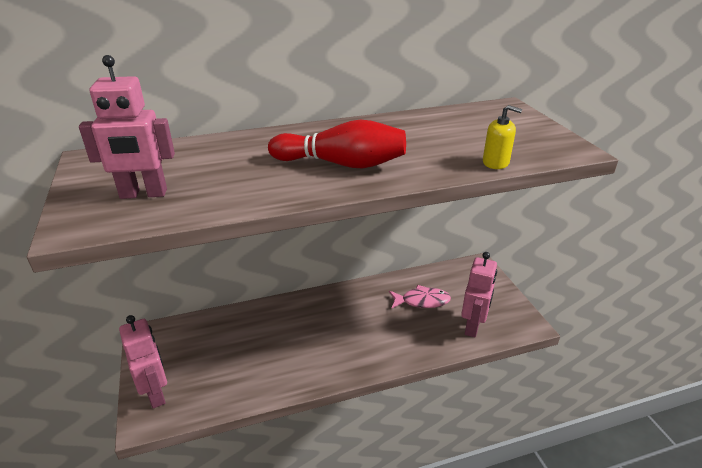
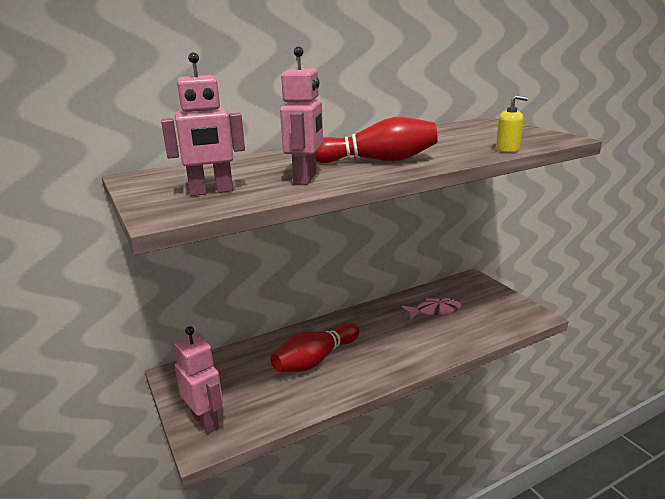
camera: 10 degrees left, 10 degrees down
(281, 341) = (315, 360): none -> red bowling pin
(473, 326) = (490, 323): pink robot -> pink robot (306, 178)

